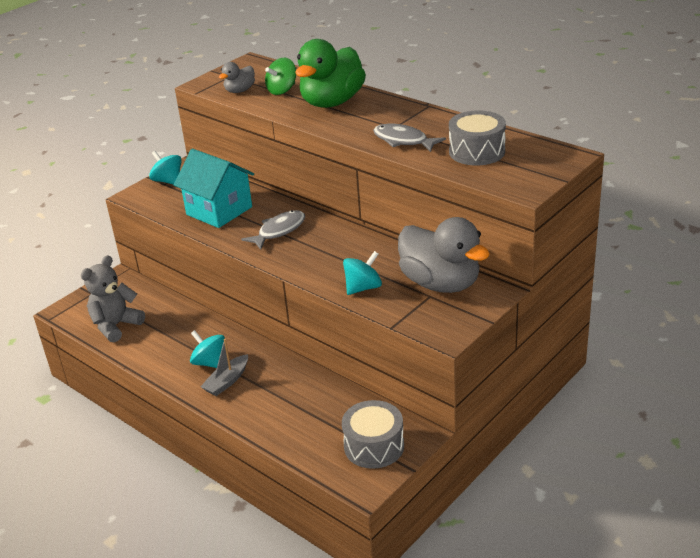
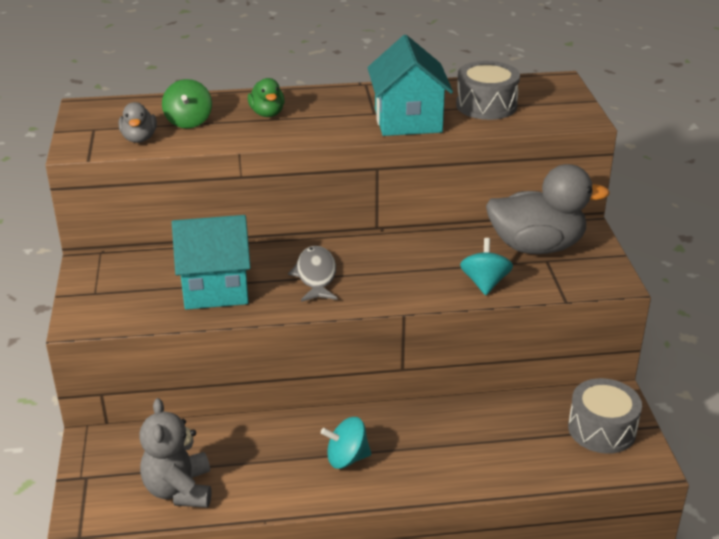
camera: 50 degrees left, 0 degrees up
(168, 181) = (94, 288): turquoise spinning top -> none
(227, 381) = (392, 463): grey boat -> none
(332, 102) = (267, 113): green duck -> green duck, size x0.48
(403, 141) = (408, 121): grey fish -> turquoise house

